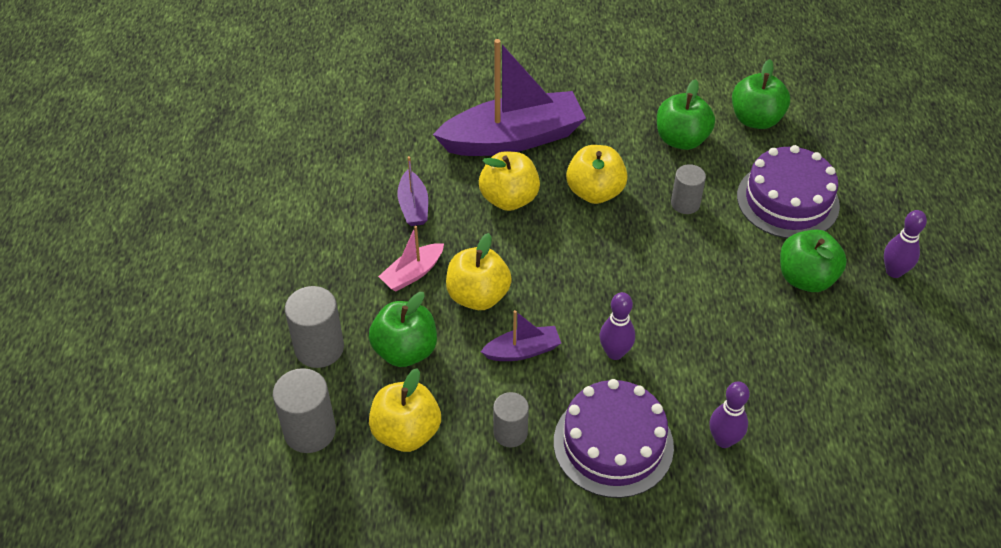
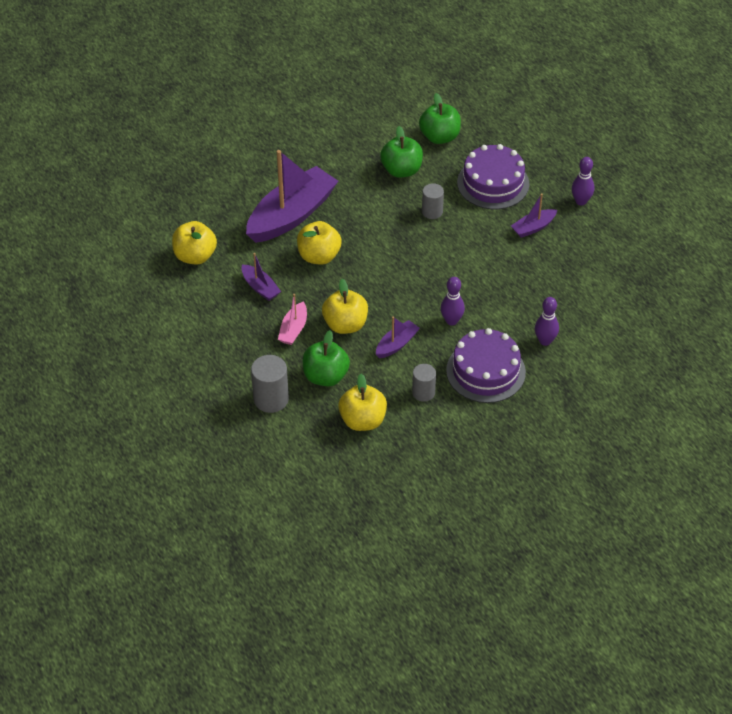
camera: 30 degrees left, 0 degrees up
(310, 431) = (304, 447): grey cylinder -> none
(595, 192) = (370, 228): yellow apple -> yellow apple (195, 256)
(806, 278) = (533, 227): green apple -> purple boat

